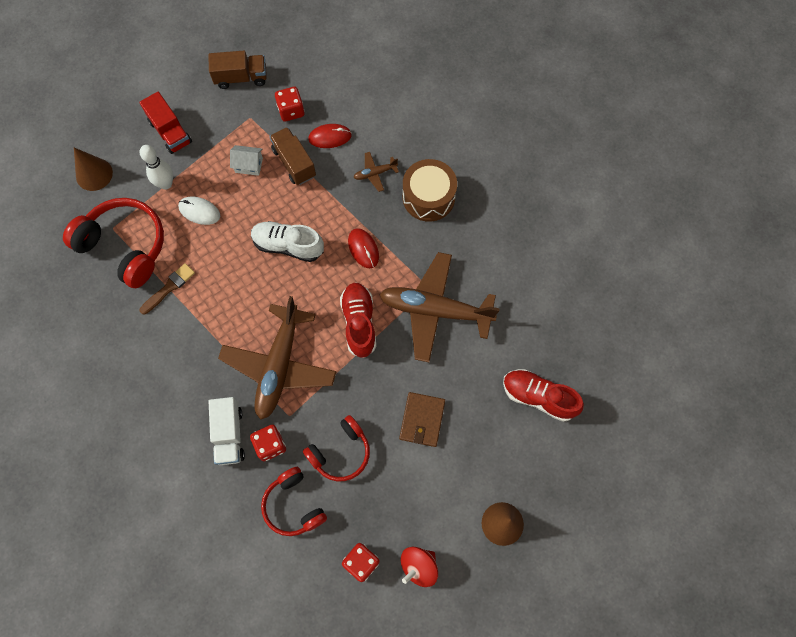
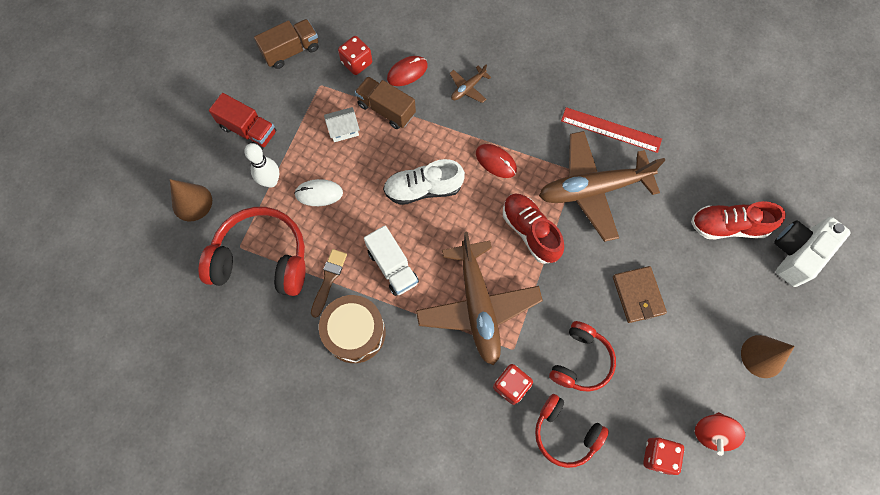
camera: 25 degrees left, 0 degrees up
(229, 435) = (466, 395): white truck -> white truck (392, 267)
(428, 197) = (529, 89): brown drum -> brown drum (355, 332)
(481, 265) = (611, 130): none -> red ruler
(587, 450) = (796, 254): none -> white camera

